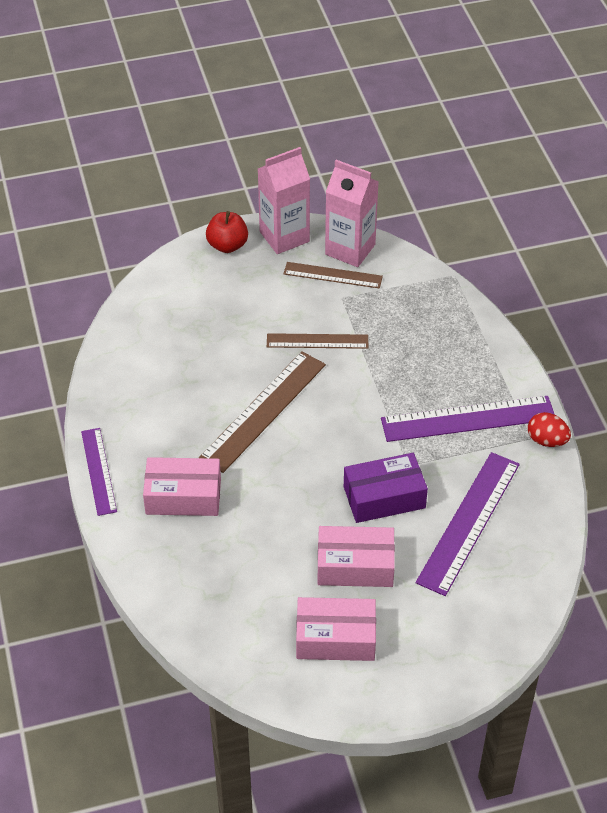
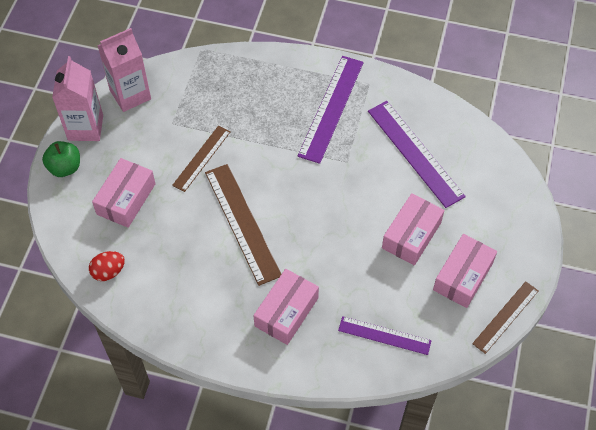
camera: 60 degrees left, 10 degrees up
(98, 471) = (226, 358): purple ruler -> purple ruler (384, 335)
(225, 307) = (126, 199): none -> pink box
(227, 245) = (65, 167): red apple -> green apple
(333, 275) = (147, 117): brown ruler -> brown ruler (505, 317)
(384, 497) = (365, 189): purple box -> none
(546, 440) = (377, 76): red egg -> red egg (108, 272)

